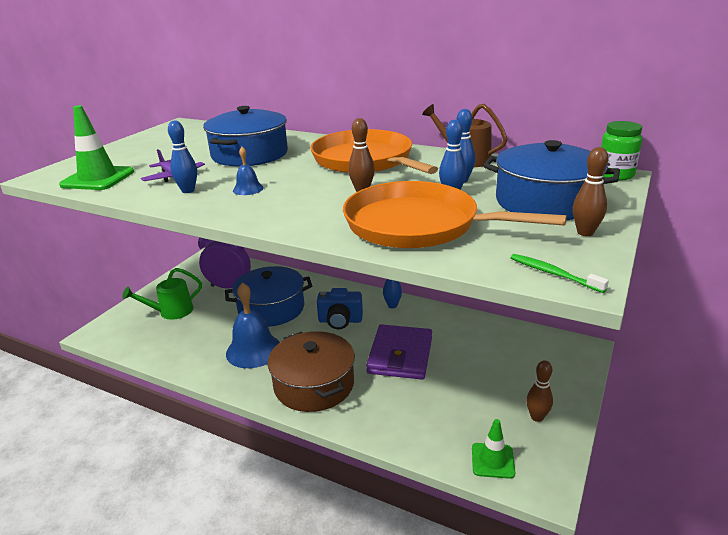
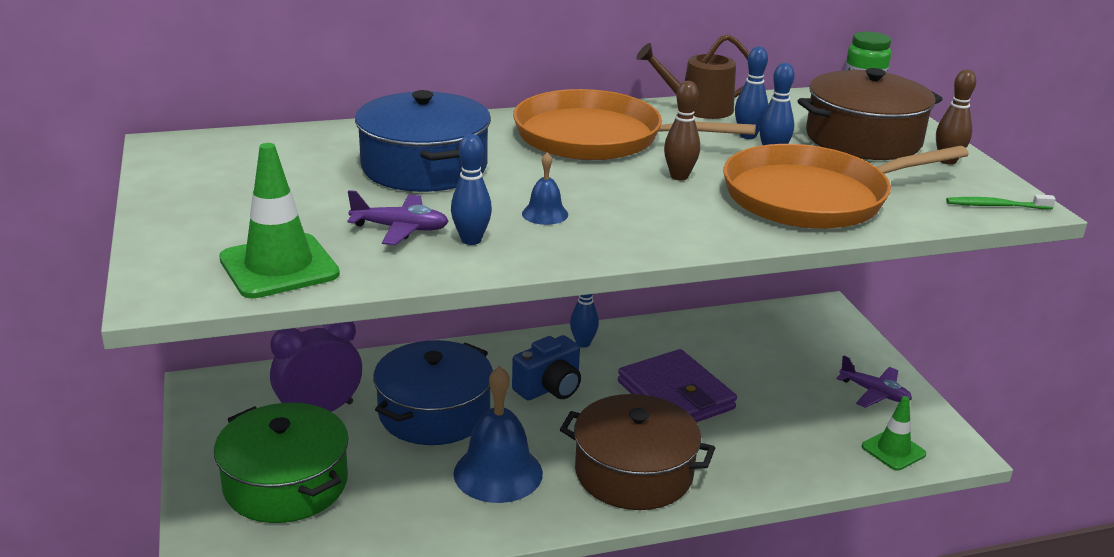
camera: 45 degrees left, 0 degrees up
(171, 311) = (286, 484): green watering can -> green pot
(537, 417) = (874, 393): brown bowling pin -> purple plane
(545, 201) = (863, 139): blue pot -> brown pot

